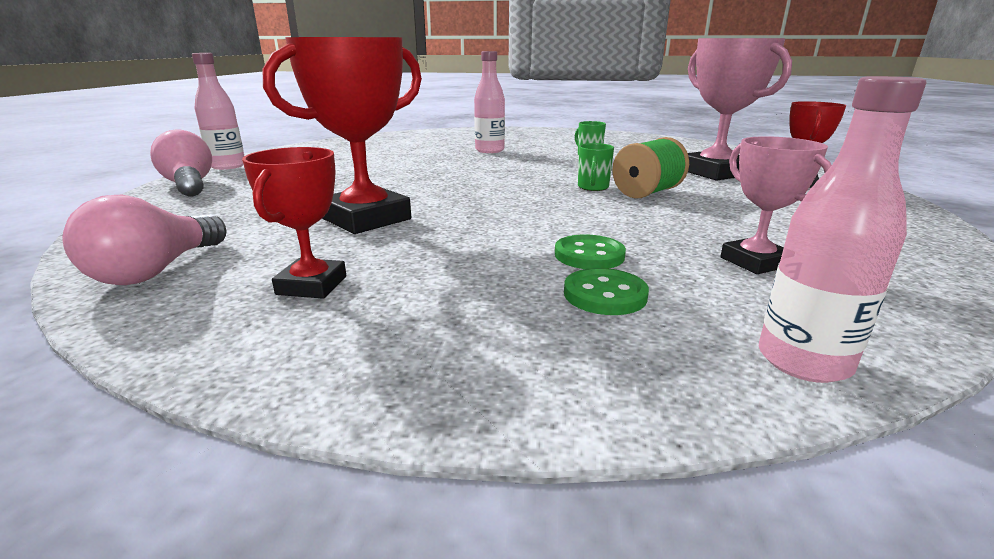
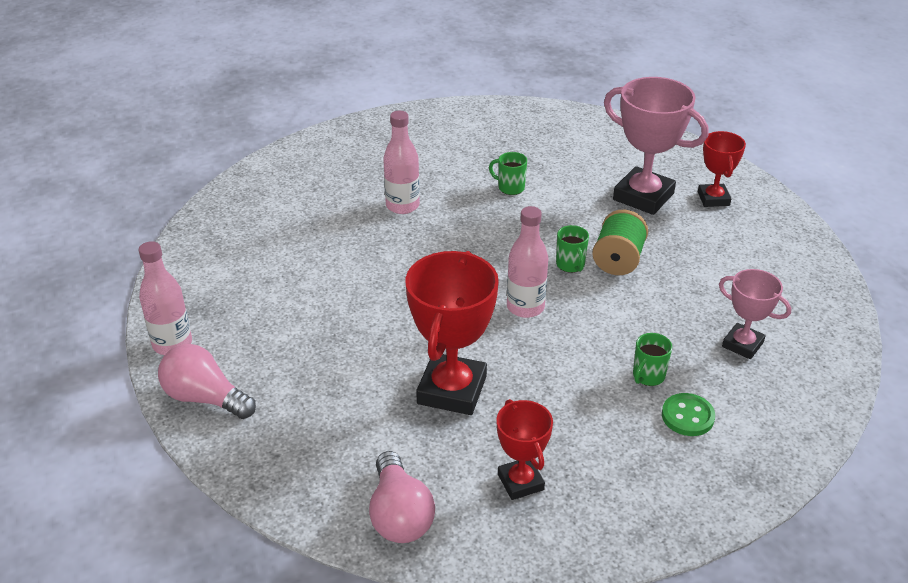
camera: 30 degrees left, 15 degrees up
(589, 255) = (648, 376): green button -> green mug
(803, 361) = (803, 432): pink bottle -> pink bottle (525, 307)

